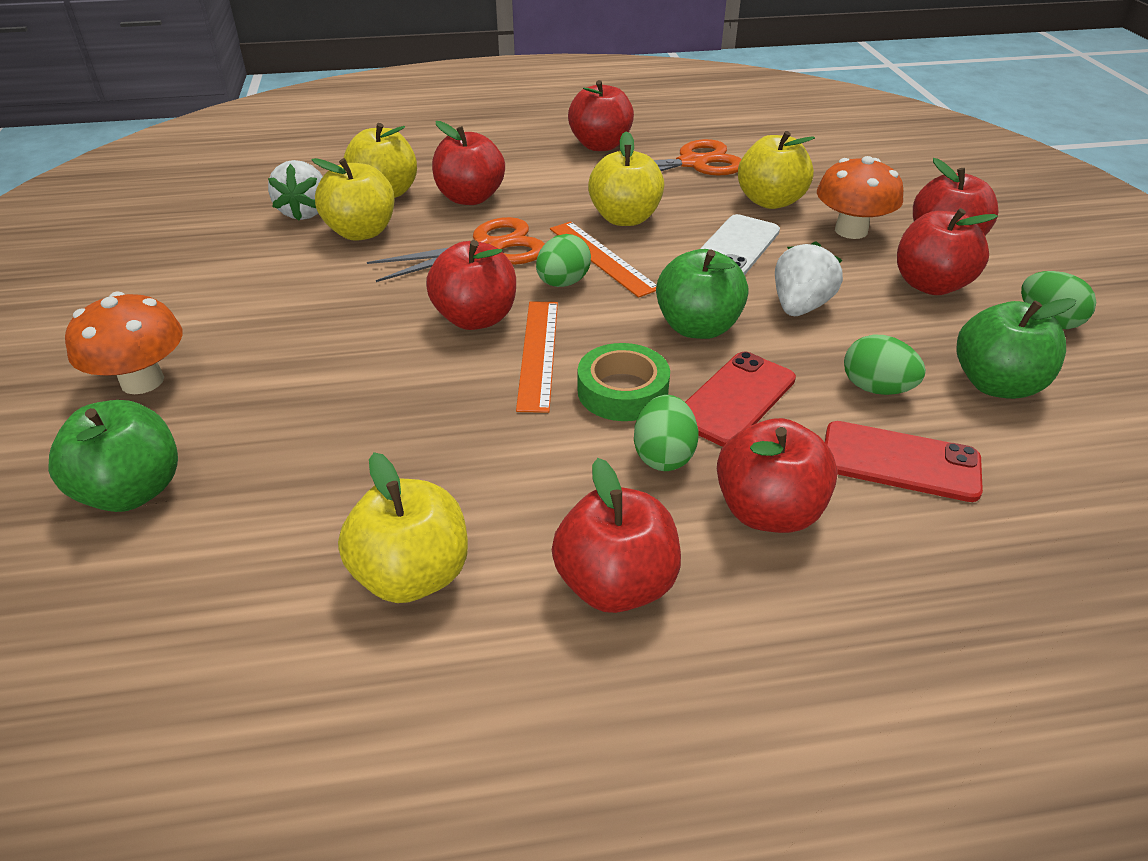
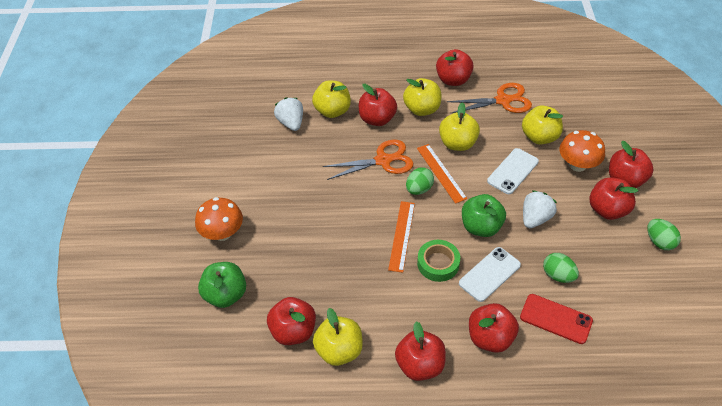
camera: 10 degrees right, 10 degrees up
(305, 212) = (291, 123): white strawberry -> white strawberry turned 150 degrees clockwise
(361, 232) = (320, 141): yellow apple -> yellow apple (422, 109)
(475, 318) = (374, 209): red apple -> red apple (293, 331)
(663, 455) = (450, 303): green egg -> none
(735, 399) = (489, 274): red phone -> white phone
(996, 384) = (617, 279): green apple -> none

